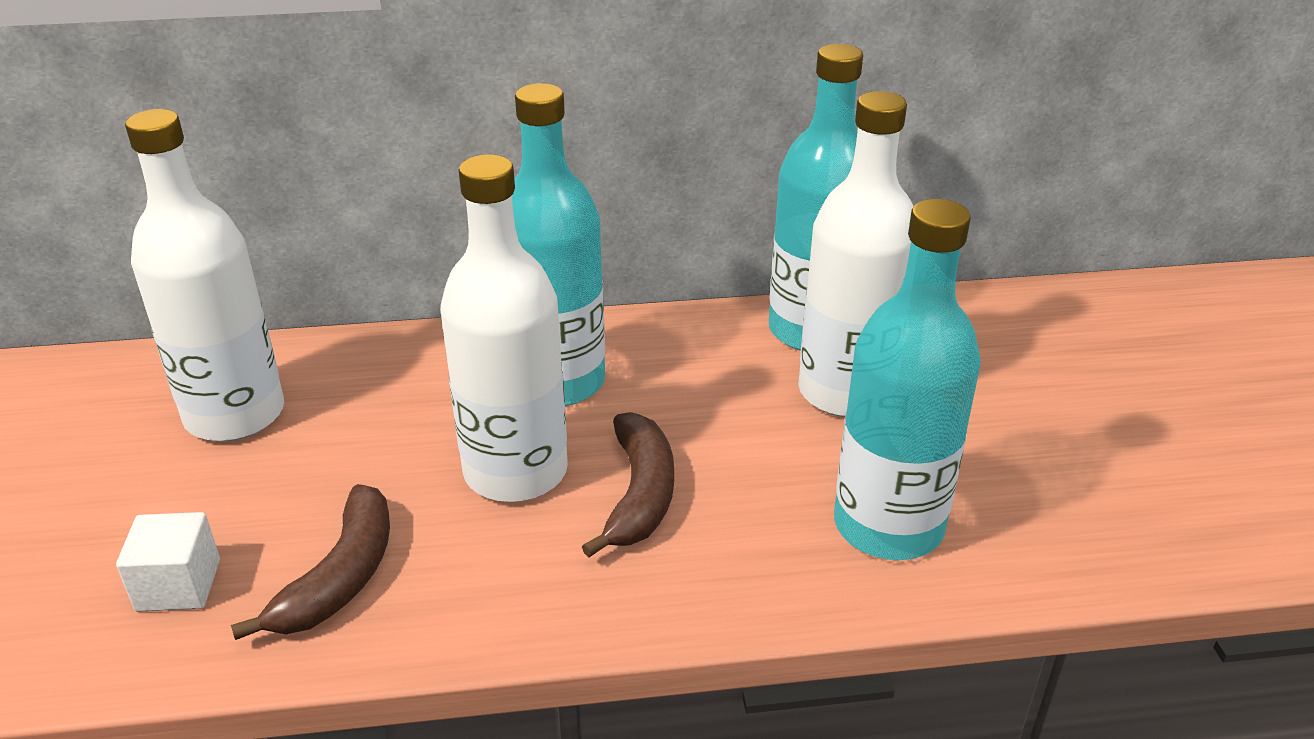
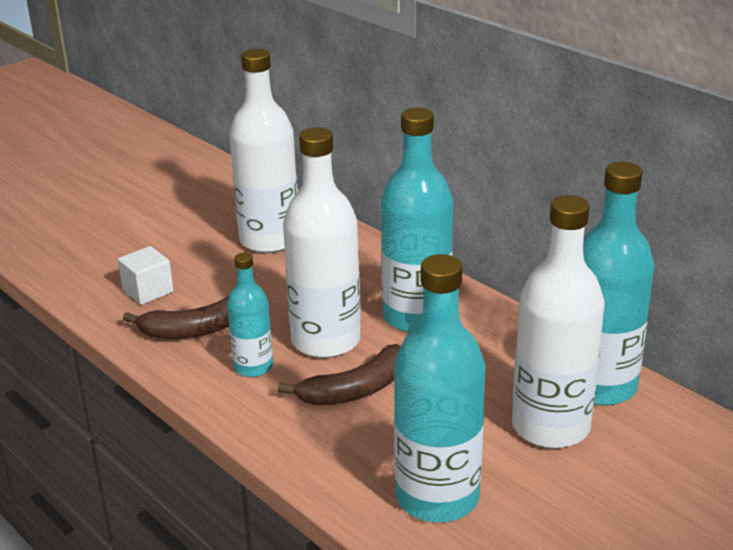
camera: 55 degrees right, 5 degrees down
(492, 560) = (253, 367): none -> turquoise bottle

